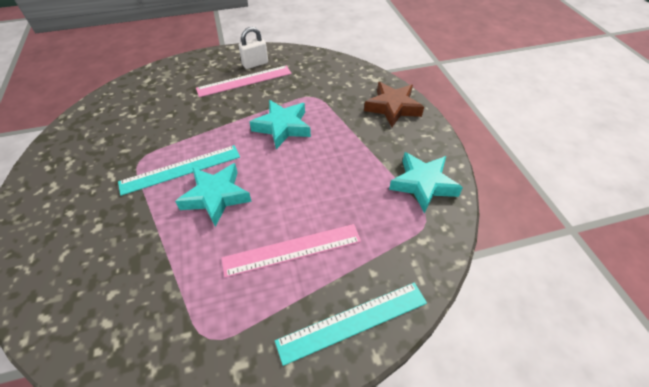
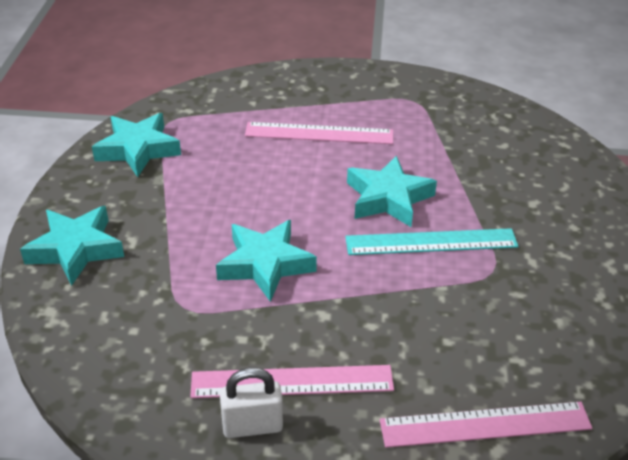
camera: 160 degrees left, 10 degrees down
(151, 86) = (485, 424): none -> pink ruler
(353, 321) = (291, 82): turquoise ruler -> none
(392, 107) = (75, 249): brown star -> turquoise star

